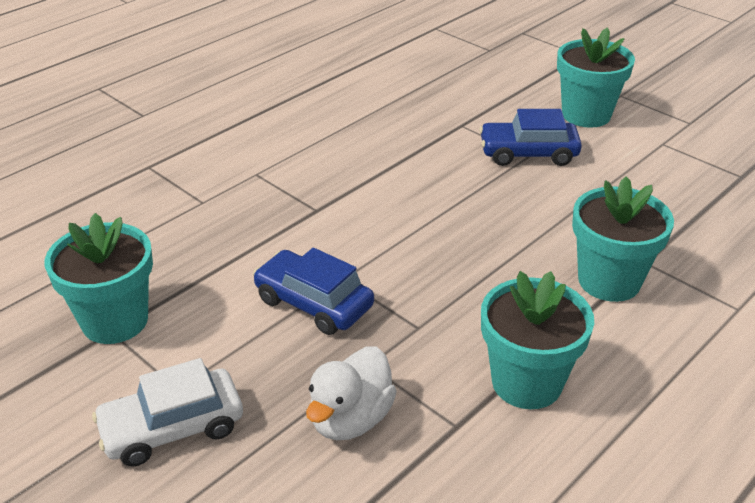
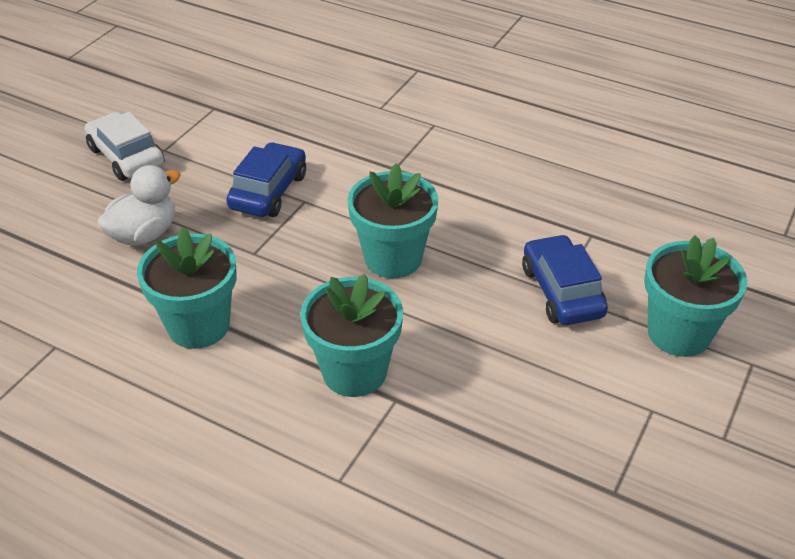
camera: 75 degrees right, 5 degrees up
(115, 321) = (225, 106): turquoise flower pot -> turquoise flower pot (393, 258)
(350, 419) = (144, 234): white duck -> white duck turned 120 degrees clockwise

